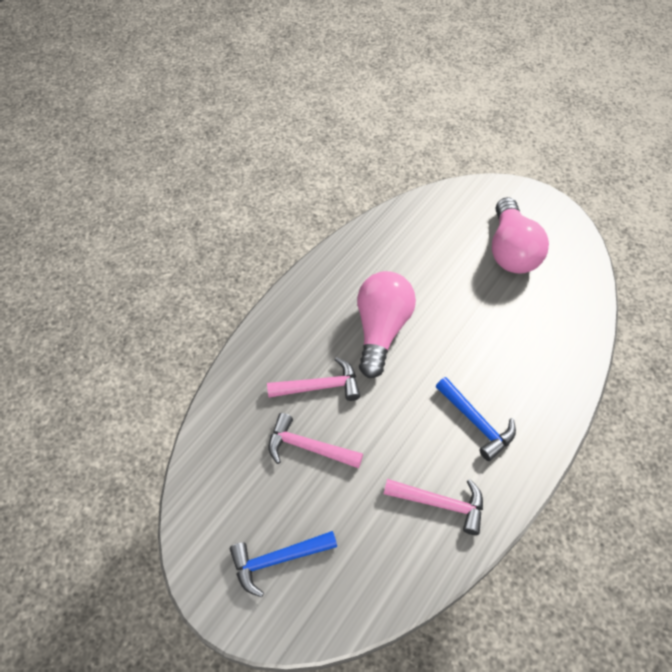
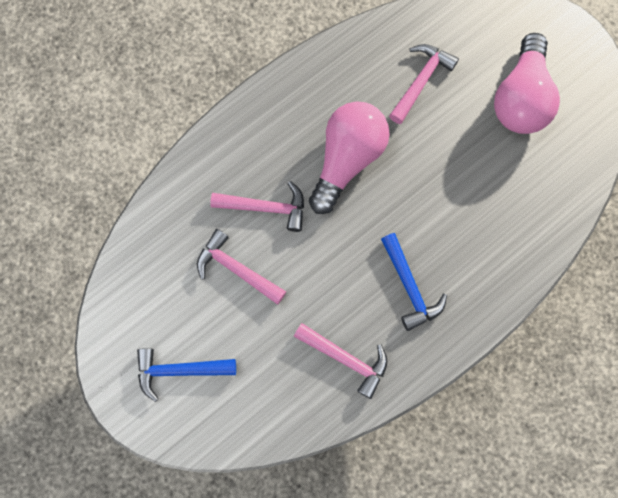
camera: 15 degrees right, 20 degrees up
(423, 256) = (421, 81): none -> pink hammer

